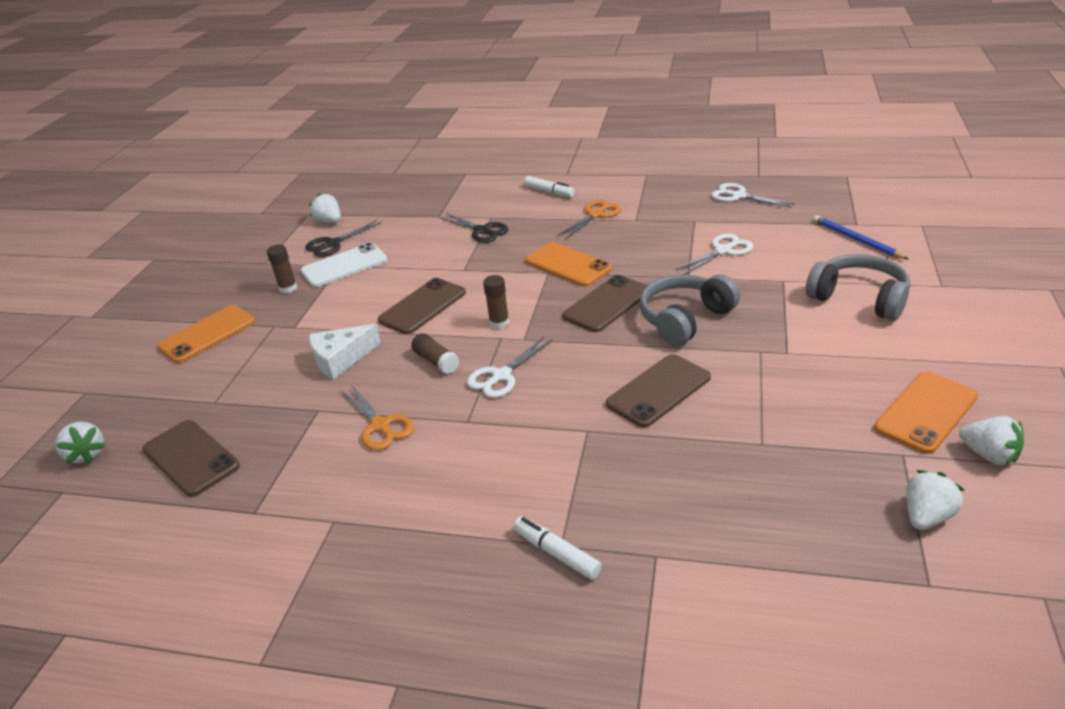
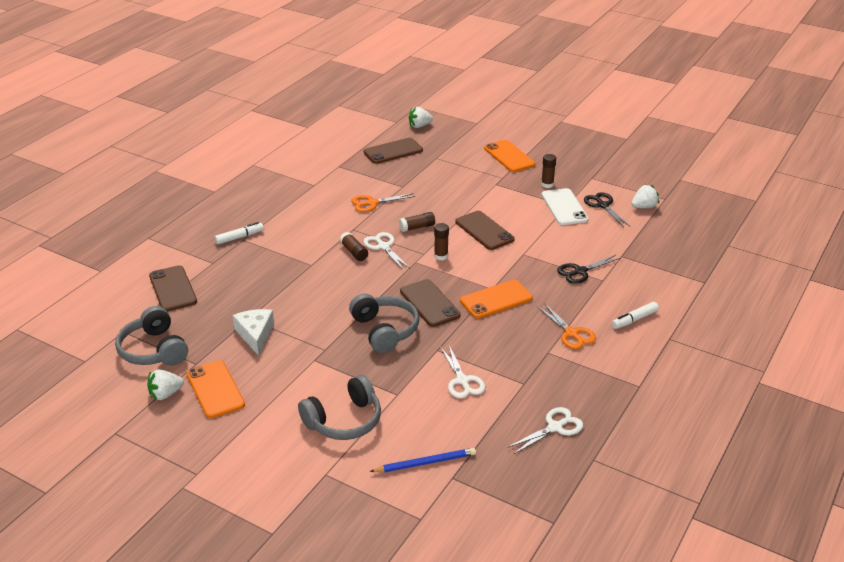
camera: 105 degrees right, 0 degrees up
(341, 359) = (446, 197): white cheese -> white cheese (255, 335)
(530, 399) = (354, 252): none -> brown glue stick
(659, 391) = (322, 297): brown phone -> brown phone (172, 289)
(926, 516) = (154, 350): white strawberry -> grey headphones

